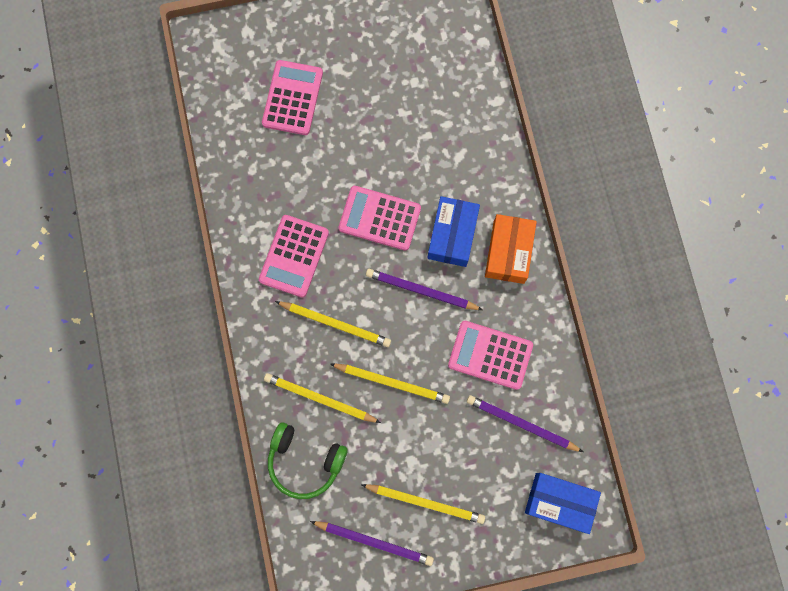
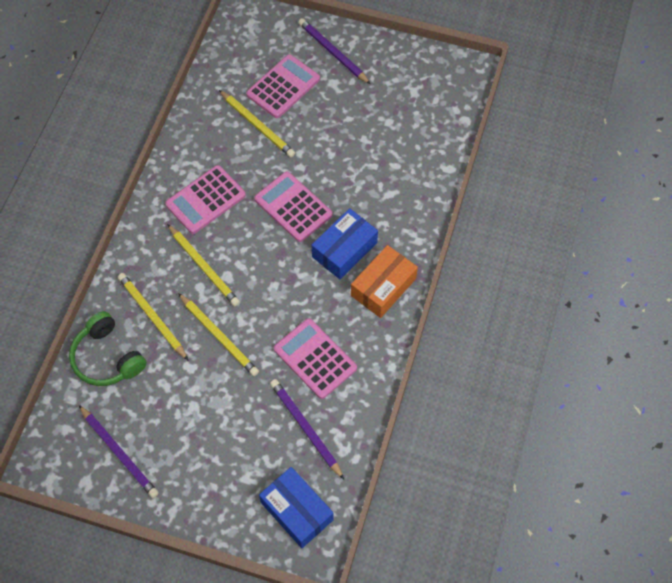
camera: 30 degrees right, 15 degrees down
(421, 290) = (291, 278): purple pencil -> purple pencil (333, 53)
(425, 502) = (182, 445): yellow pencil -> yellow pencil (257, 125)

